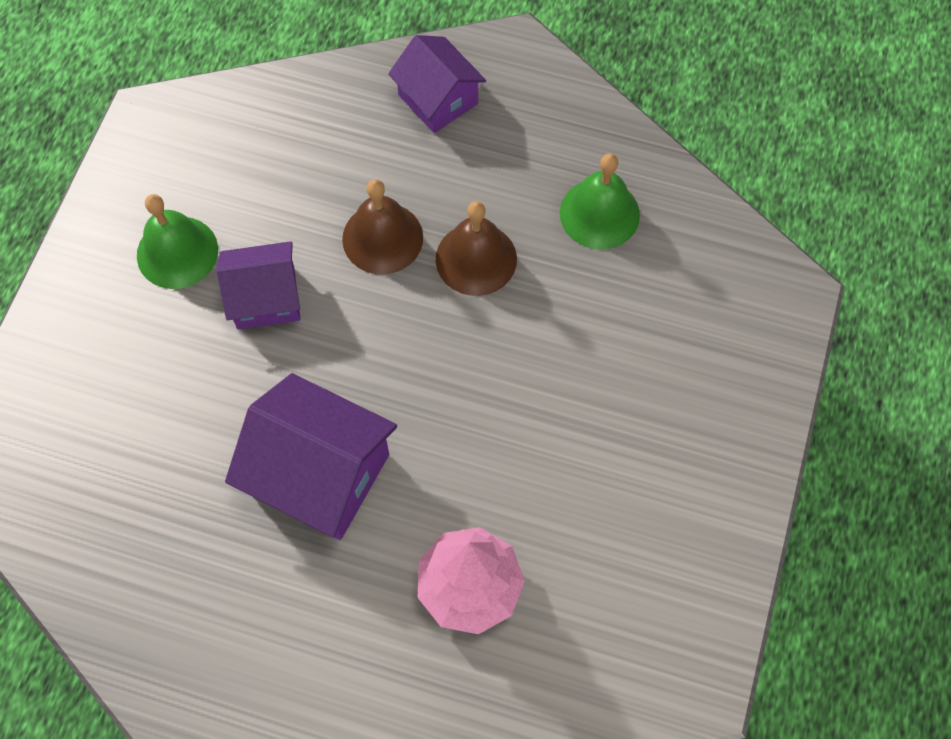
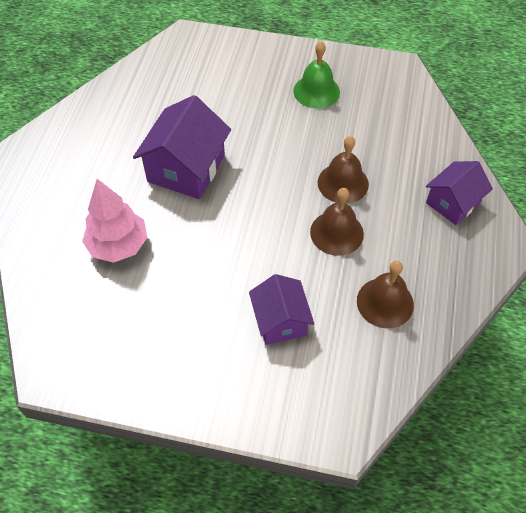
camera: 85 degrees right, 10 degrees down
(266, 298) = (293, 132): purple house -> purple house (280, 320)
(599, 213) = (385, 302): green bell -> brown bell

